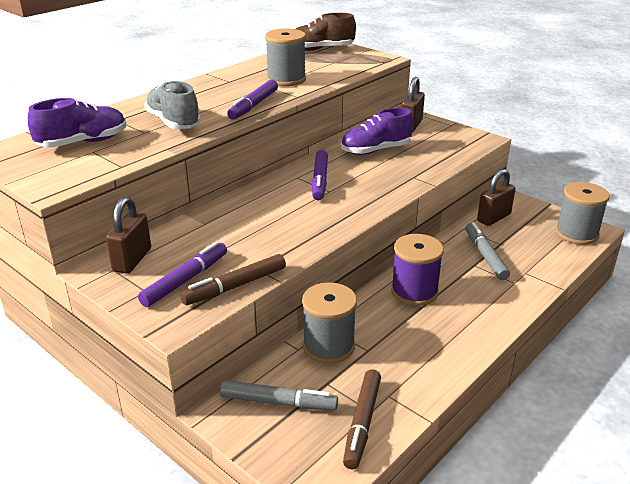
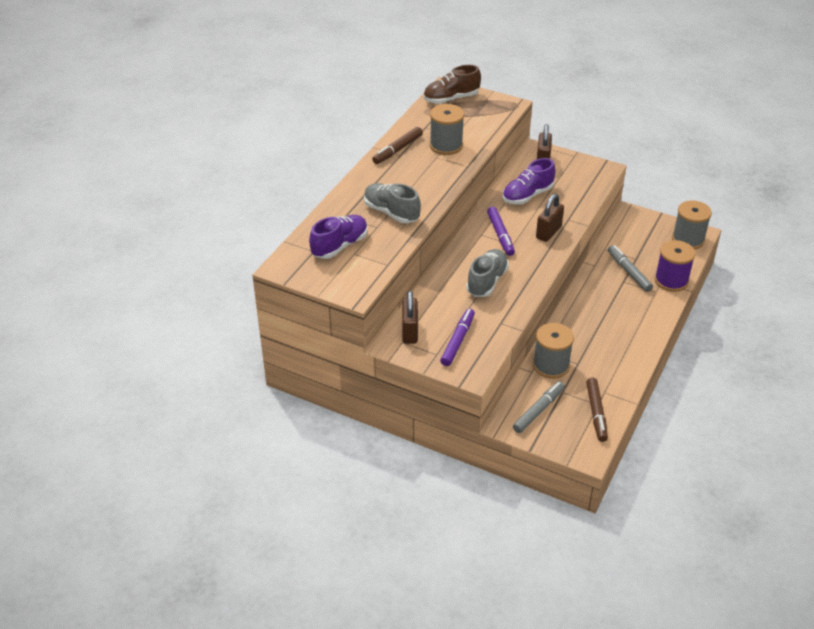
camera: 15 degrees left, 10 degrees up
(235, 286) = (494, 339): brown marker -> brown marker (397, 150)
(254, 105) = (440, 183): purple marker -> none
(271, 222) = (487, 281): none -> grey shoe
(278, 402) = (538, 410): grey marker -> grey marker turned 45 degrees counterclockwise
(414, 291) = (590, 312): purple spool -> purple spool (671, 280)
(493, 218) = (623, 235): brown padlock -> brown padlock (548, 232)

